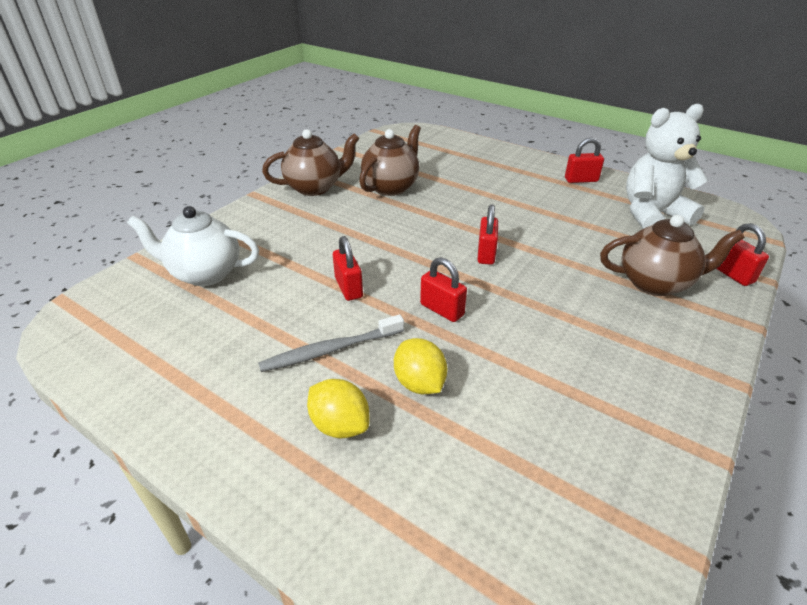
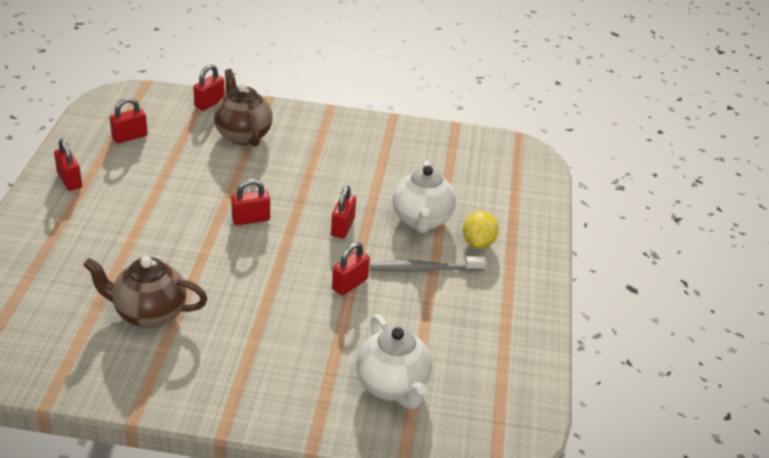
camera: 120 degrees left, 0 degrees up
(315, 188) = (180, 379): brown teapot -> none
(330, 350) = (424, 269): grey toothbrush -> grey toothbrush turned 135 degrees clockwise
(419, 383) = (421, 220): yellow lemon -> white teapot
(652, 215) = (130, 137): white teddy bear -> red padlock

